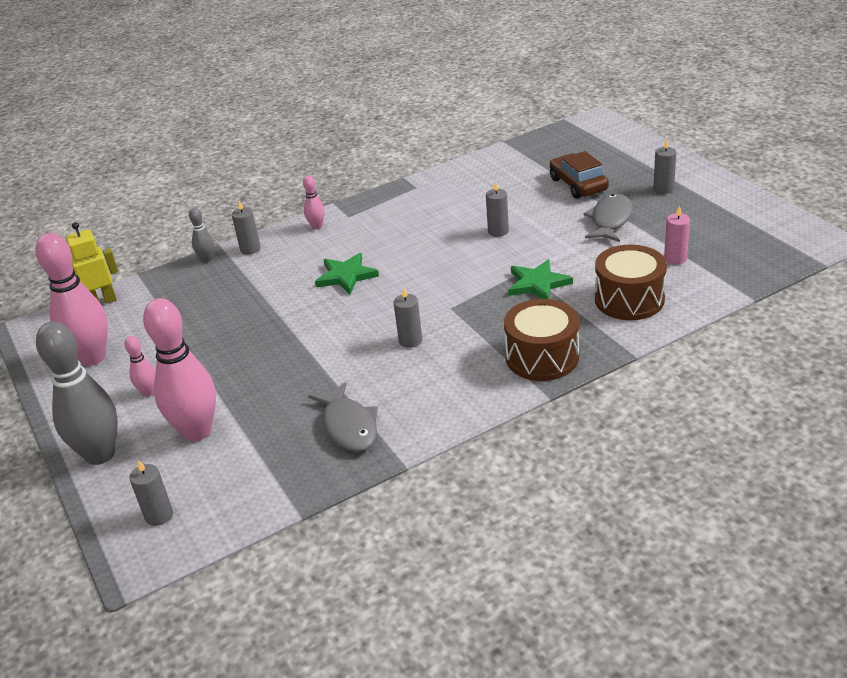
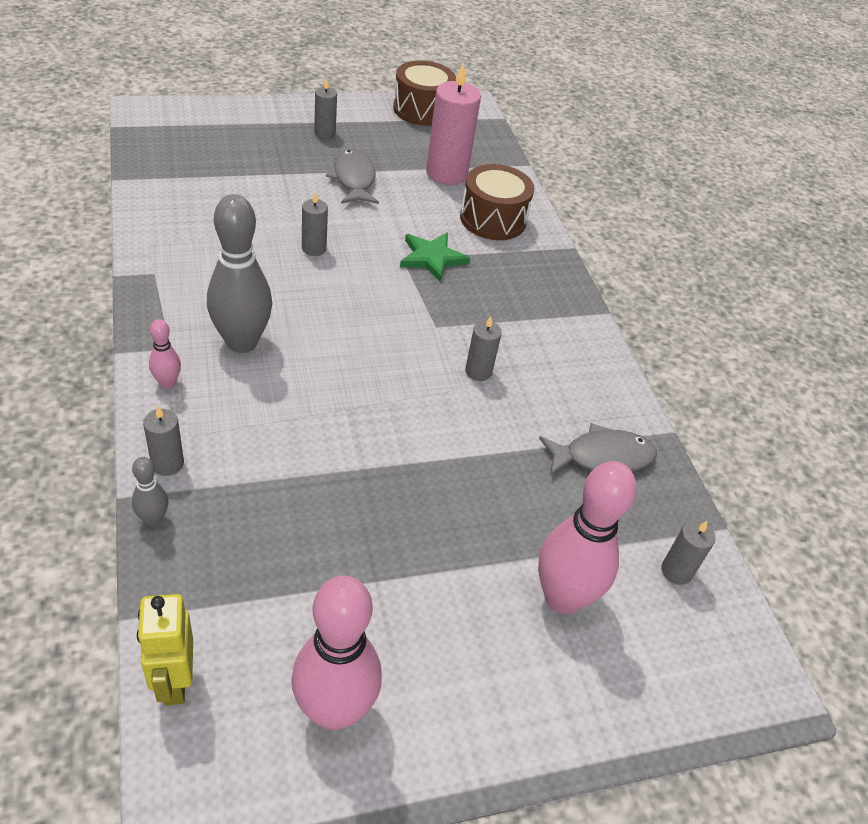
camera: 85 degrees left, 10 degrees up
(100, 454) = (571, 717): grey bowling pin -> grey bowling pin (242, 342)
(148, 392) = (458, 642): pink bowling pin -> none
(159, 515) = (701, 660): grey candle -> grey candle (676, 571)
(346, 276) = (314, 387): green star -> none
(542, 357) = (551, 296): brown drum -> brown drum (422, 110)
(578, 184) = (268, 170): brown car -> none
(610, 220) = (354, 179): grey fish -> grey fish turned 45 degrees clockwise
(675, 258) = (446, 173): pink candle -> pink candle, size x1.95

